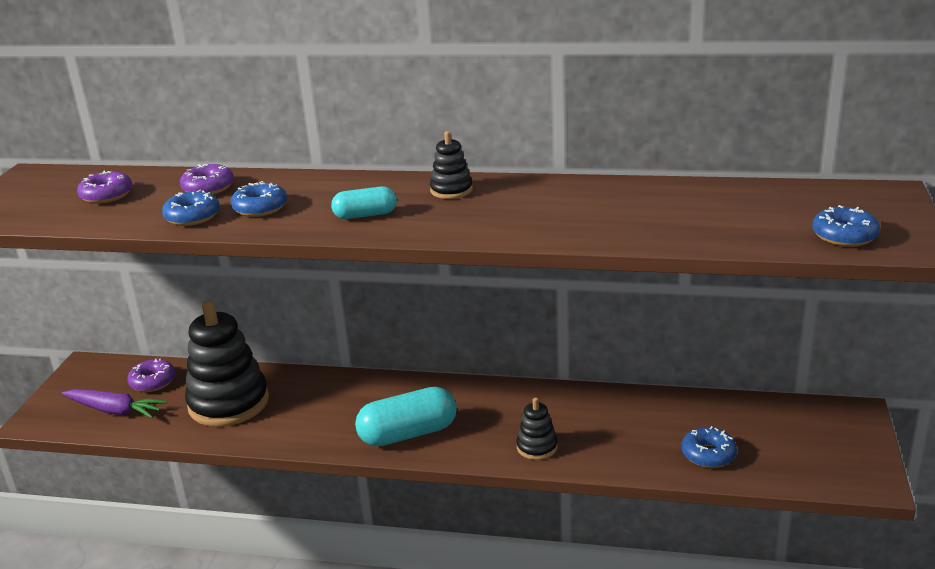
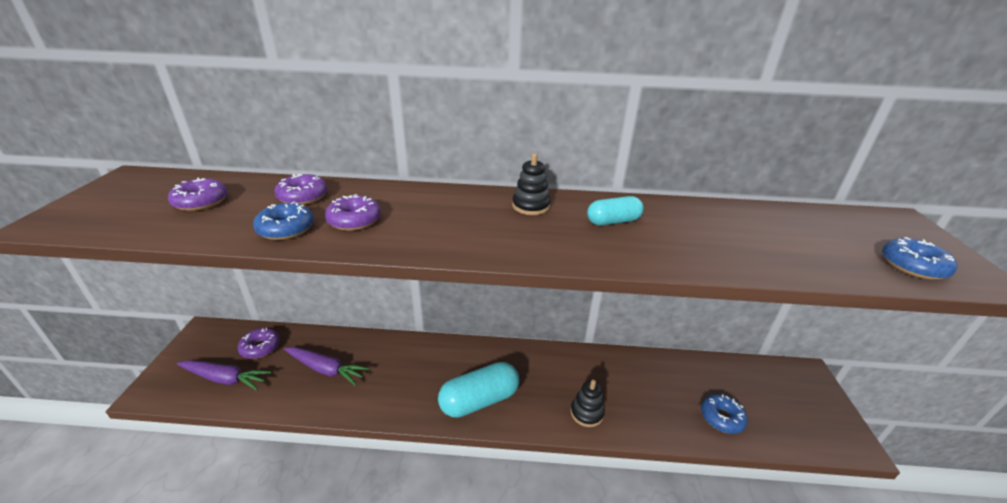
camera: 10 degrees left, 5 degrees up
(229, 403) = (325, 369): black stacking toy -> purple carrot
(260, 208) = (354, 220): blue donut -> purple donut
(365, 215) = (459, 231): turquoise capsule -> turquoise capsule (613, 221)

